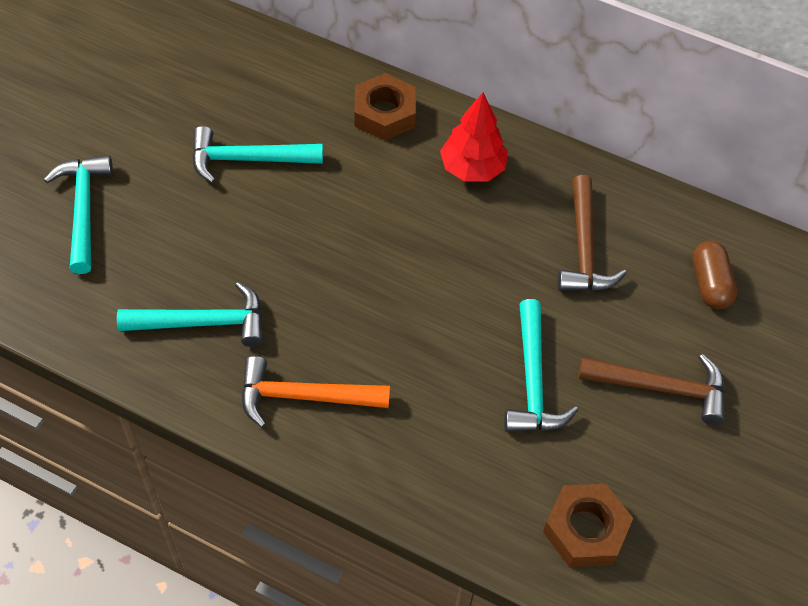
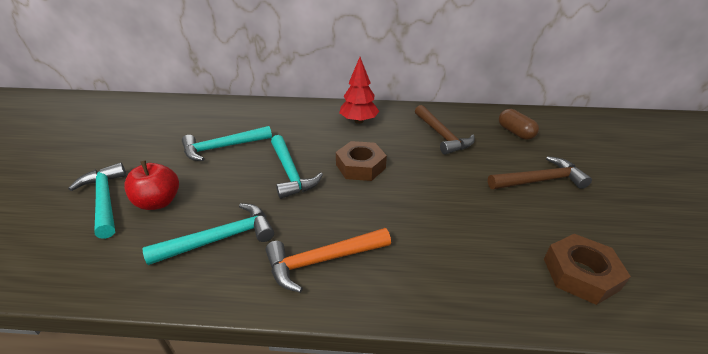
camera: 20 degrees left, 20 degrees down
(145, 237) = (159, 202): none -> red apple
(384, 113) = (297, 113): brown nut -> brown nut (360, 166)
(532, 380) = (467, 200): turquoise hammer -> turquoise hammer (290, 172)

